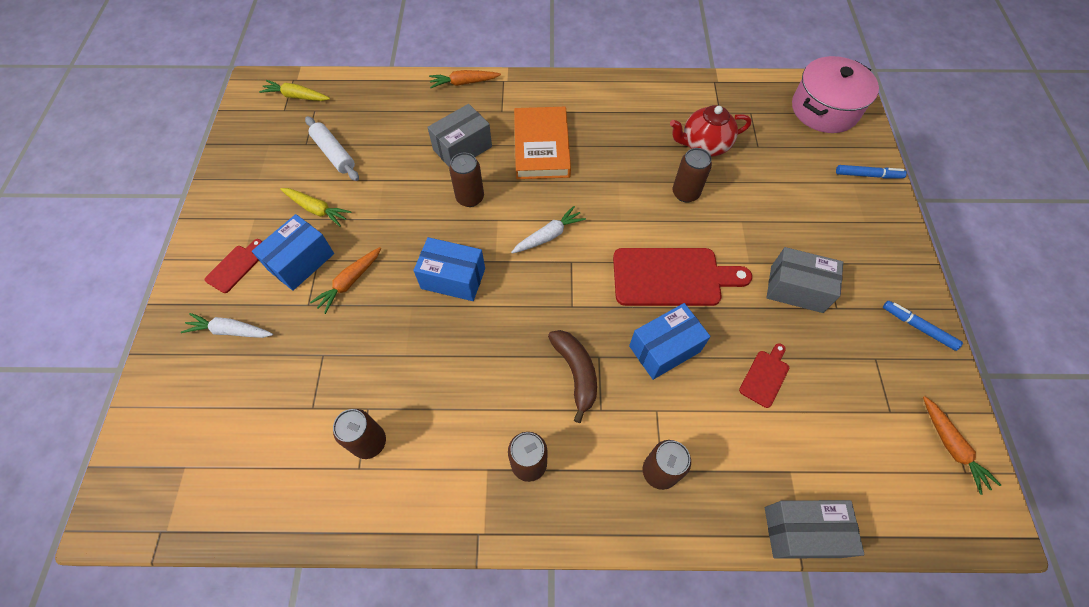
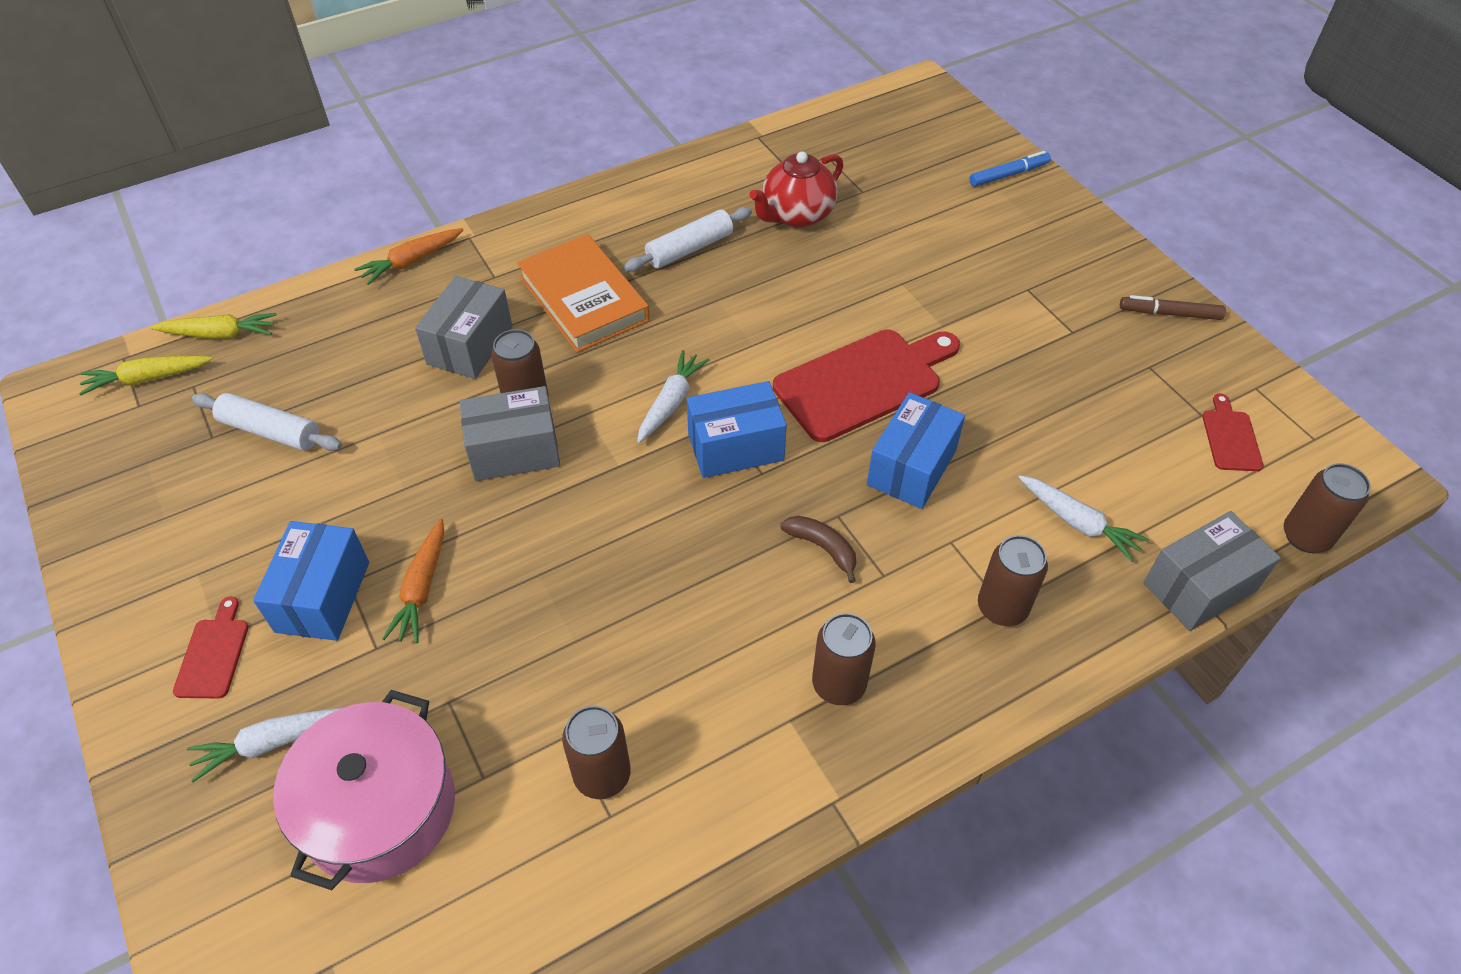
camera: 30 degrees left, 10 degrees down
(317, 209) = (297, 516): yellow carrot -> yellow carrot (220, 334)
(453, 278) = (575, 513): blue box -> blue box (736, 447)
(576, 373) = (823, 548): brown banana -> brown banana, size x0.67
(623, 140) = (689, 249): none -> white rolling pin
(685, 193) = (812, 279): brown can -> brown can (1306, 536)
(748, 442) = (1078, 523): none -> white carrot
(765, 376) = (1047, 442): red cutting board -> red cutting board (1230, 437)
(796, 289) = (1015, 331): grey box -> grey box (514, 451)
(824, 109) = (911, 121): pink pot -> pink pot (380, 809)
(918, 327) = (1170, 314): blue marker -> brown marker
(951, 447) = (1284, 420): orange carrot -> none

